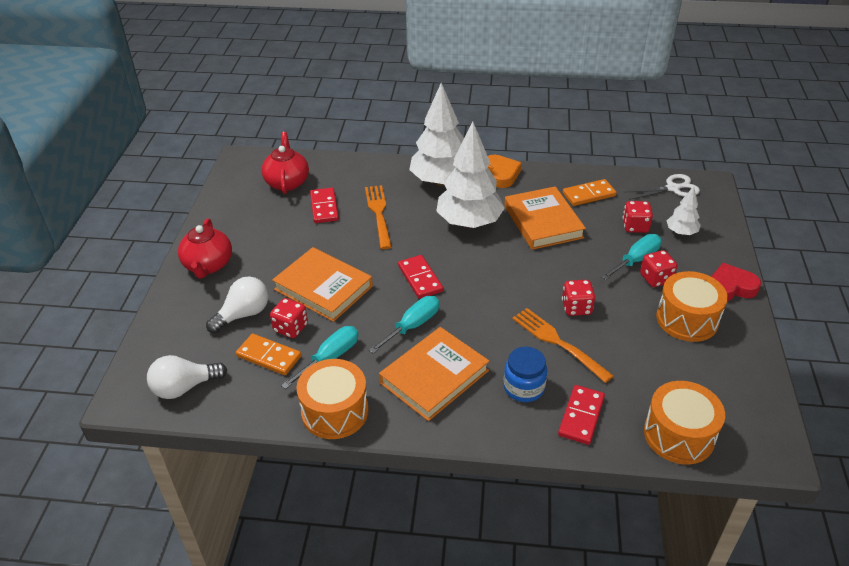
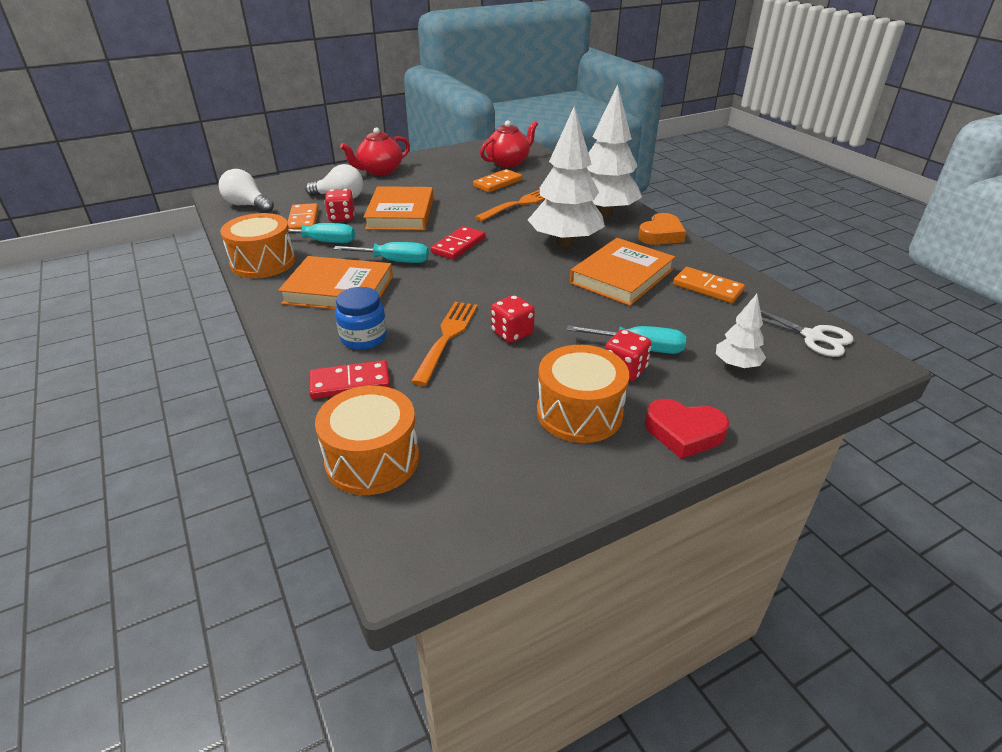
camera: 55 degrees right, 5 degrees down
(324, 207) = (497, 183): red domino -> orange domino
(635, 226) = (698, 331): red dice -> none
(730, 287) = (684, 432): red heart -> red heart turned 150 degrees clockwise

